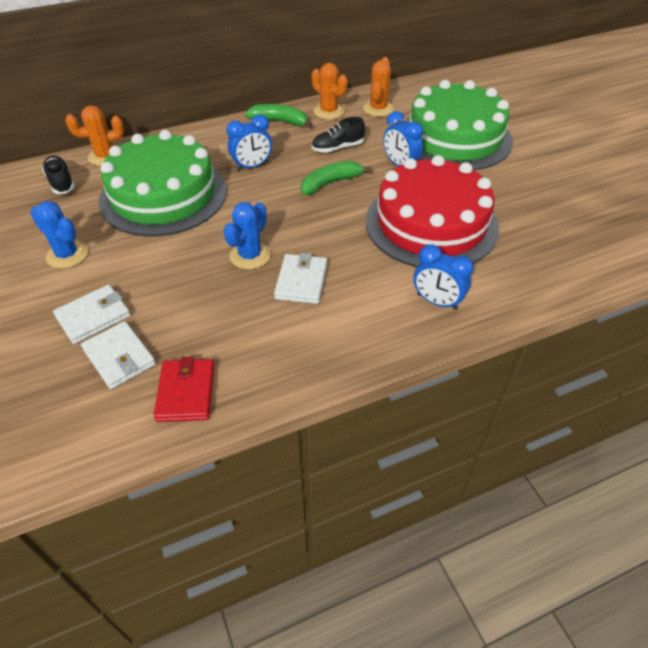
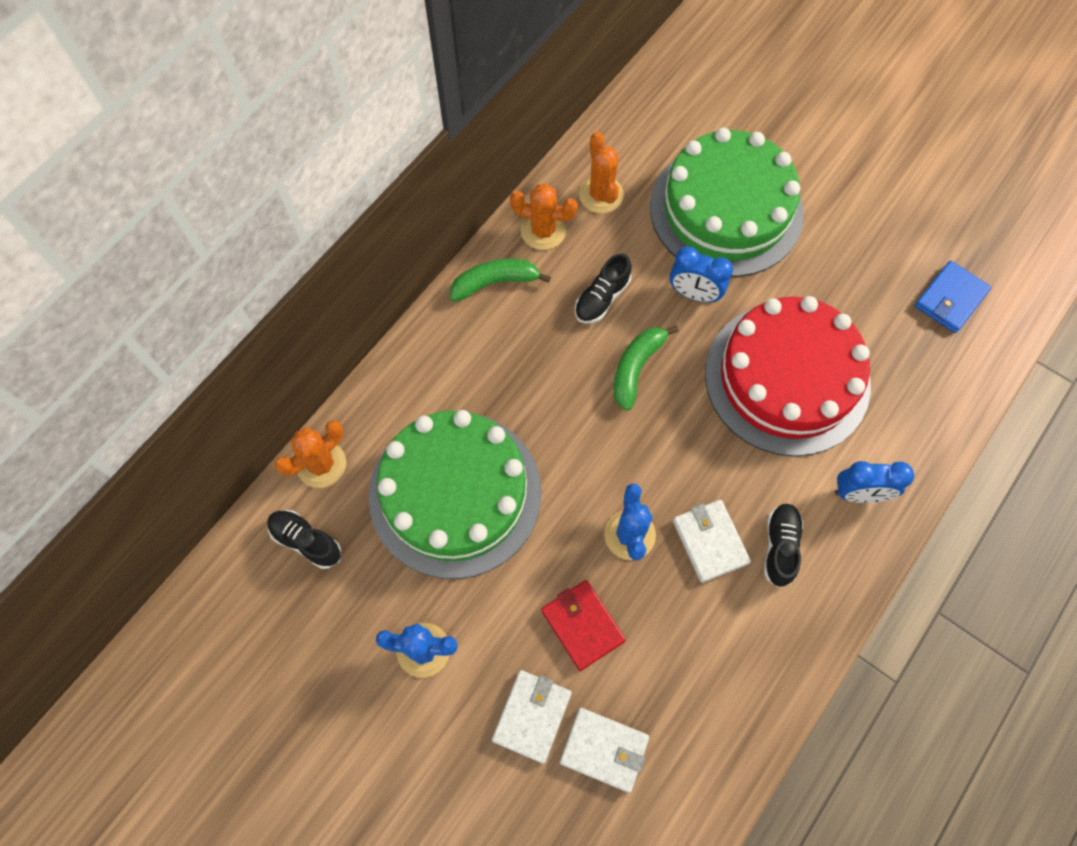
camera: 30 degrees left, 20 degrees up
(186, 392) = (703, 750): red wallet -> red wallet (582, 625)
(252, 166) = (523, 386): blue clock -> none
(350, 305) = (780, 547): none -> black shoe
(593, 229) = (950, 299): none -> blue wallet

